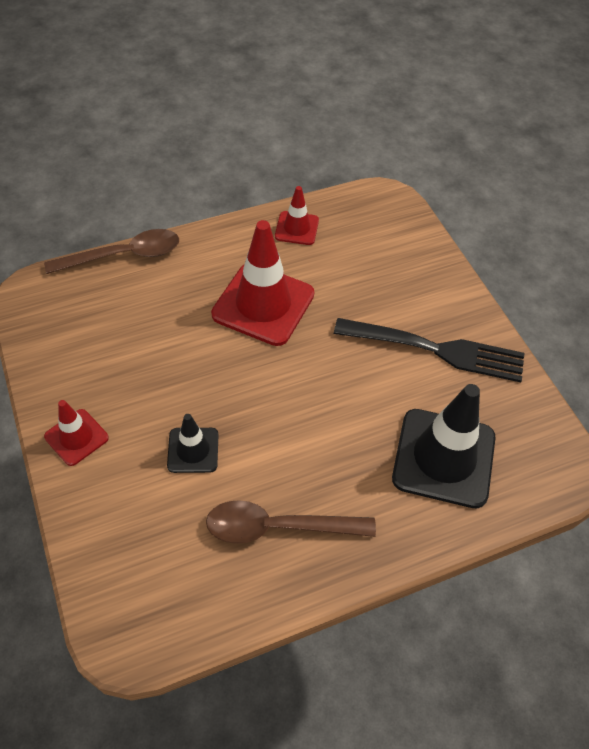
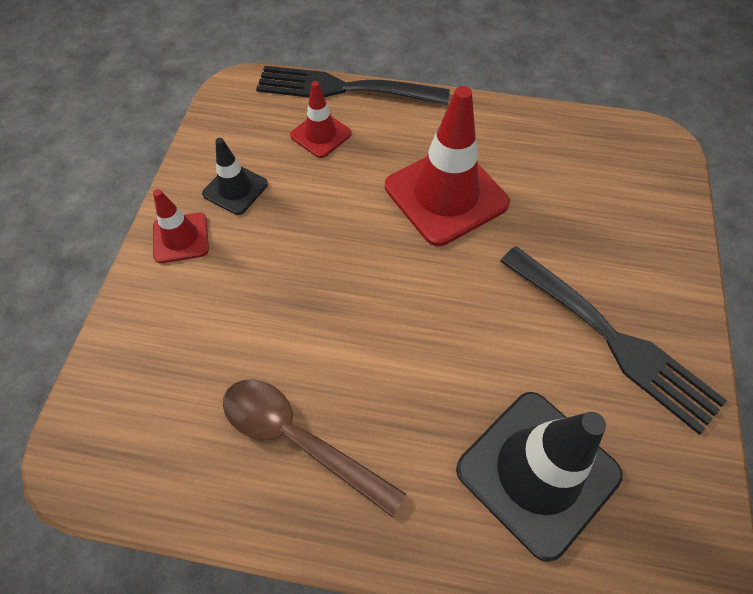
camera: 35 degrees right, 5 degrees up
(123, 255) = (343, 88): brown spoon -> black fork
(193, 450) = (273, 308): black traffic cone -> black traffic cone (235, 189)
(296, 228) = (534, 133): red traffic cone -> red traffic cone (321, 135)

